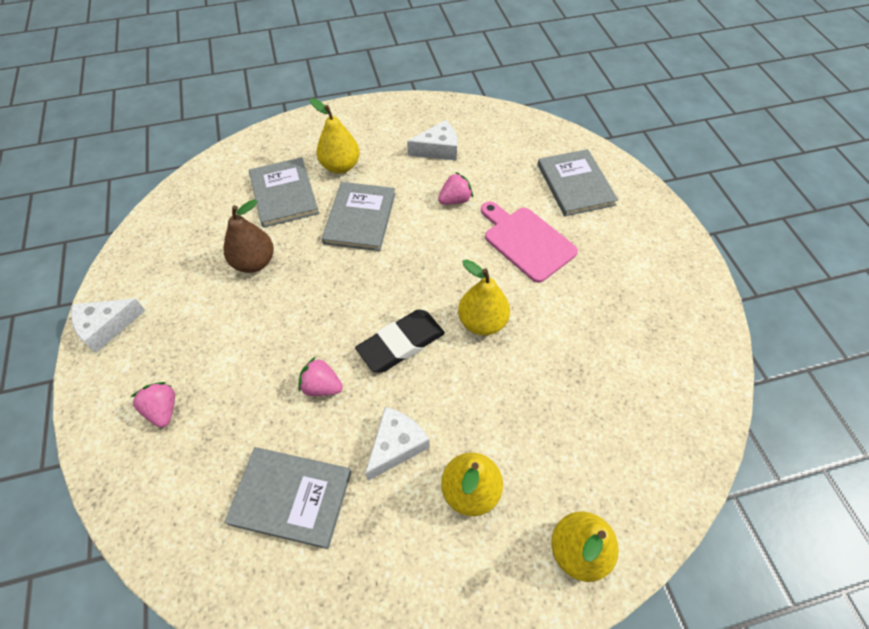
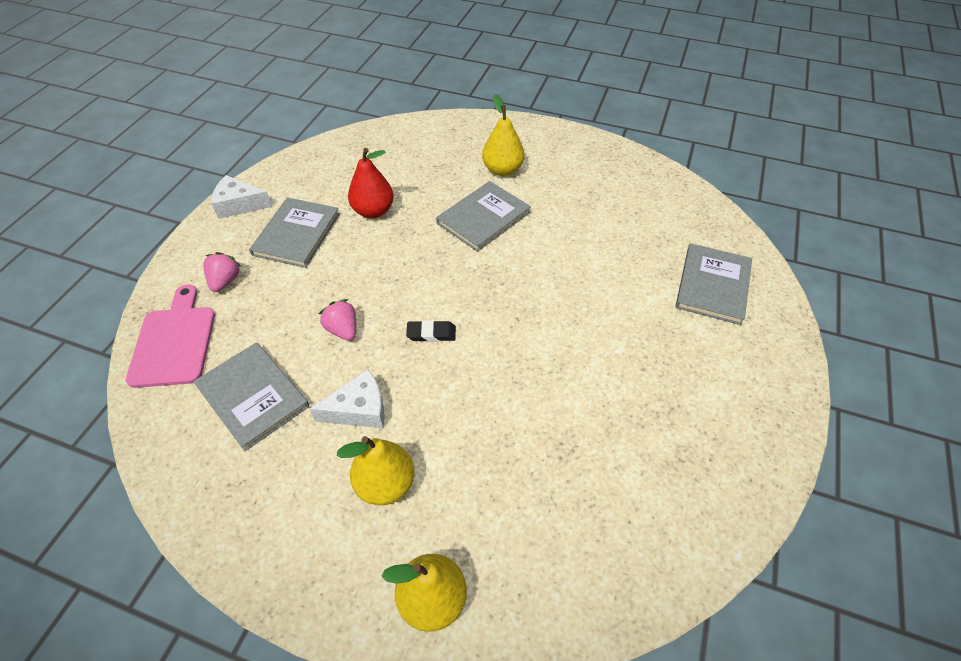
camera: 35 degrees right, 5 degrees down
(254, 262) = (373, 211): brown pear -> red pear
(284, 194) = (439, 171): grey book -> grey book (297, 234)
(401, 344) = (431, 333): black eraser -> black eraser, size x0.55
(438, 149) = (600, 194): white cheese -> none
(455, 200) = (579, 243): pink strawberry -> none
(482, 322) = (515, 355): yellow pear -> none
(526, 241) = (617, 310): pink cutting board -> pink cutting board (174, 341)

